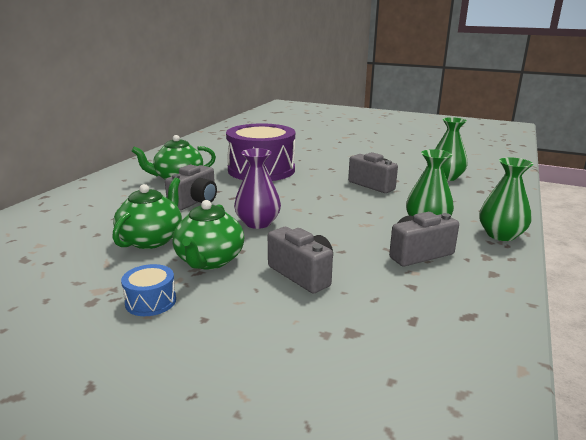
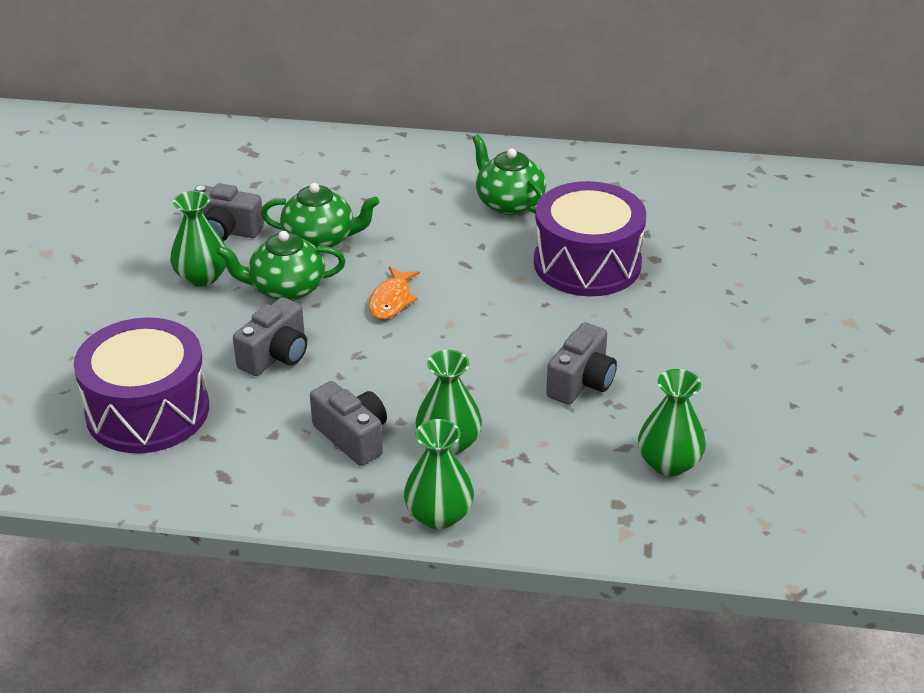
camera: 75 degrees right, 15 degrees up
(151, 301) = (202, 277): blue drum -> green vase
(195, 202) = (435, 239): grey camera -> grey camera (226, 231)
(258, 223) = (391, 300): purple vase -> orange fish
(364, 355) = (148, 411): none -> purple drum

